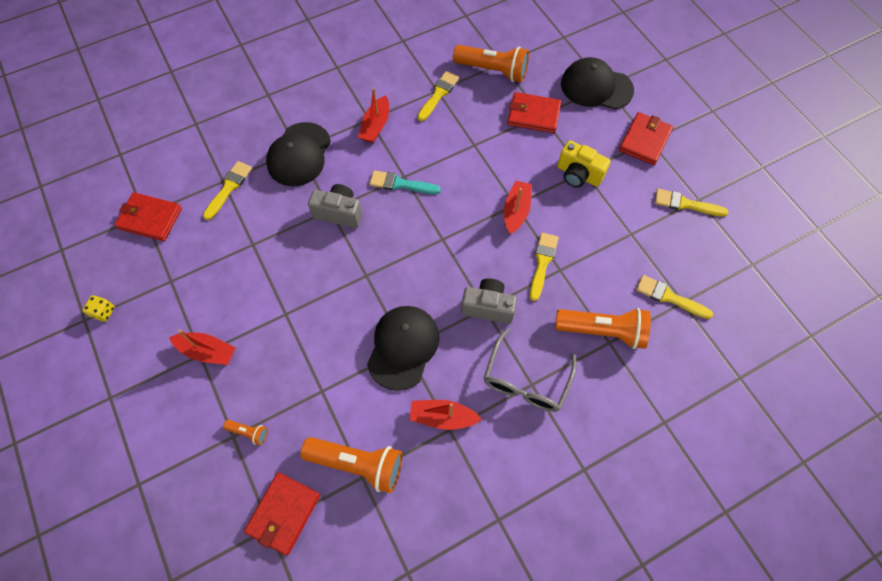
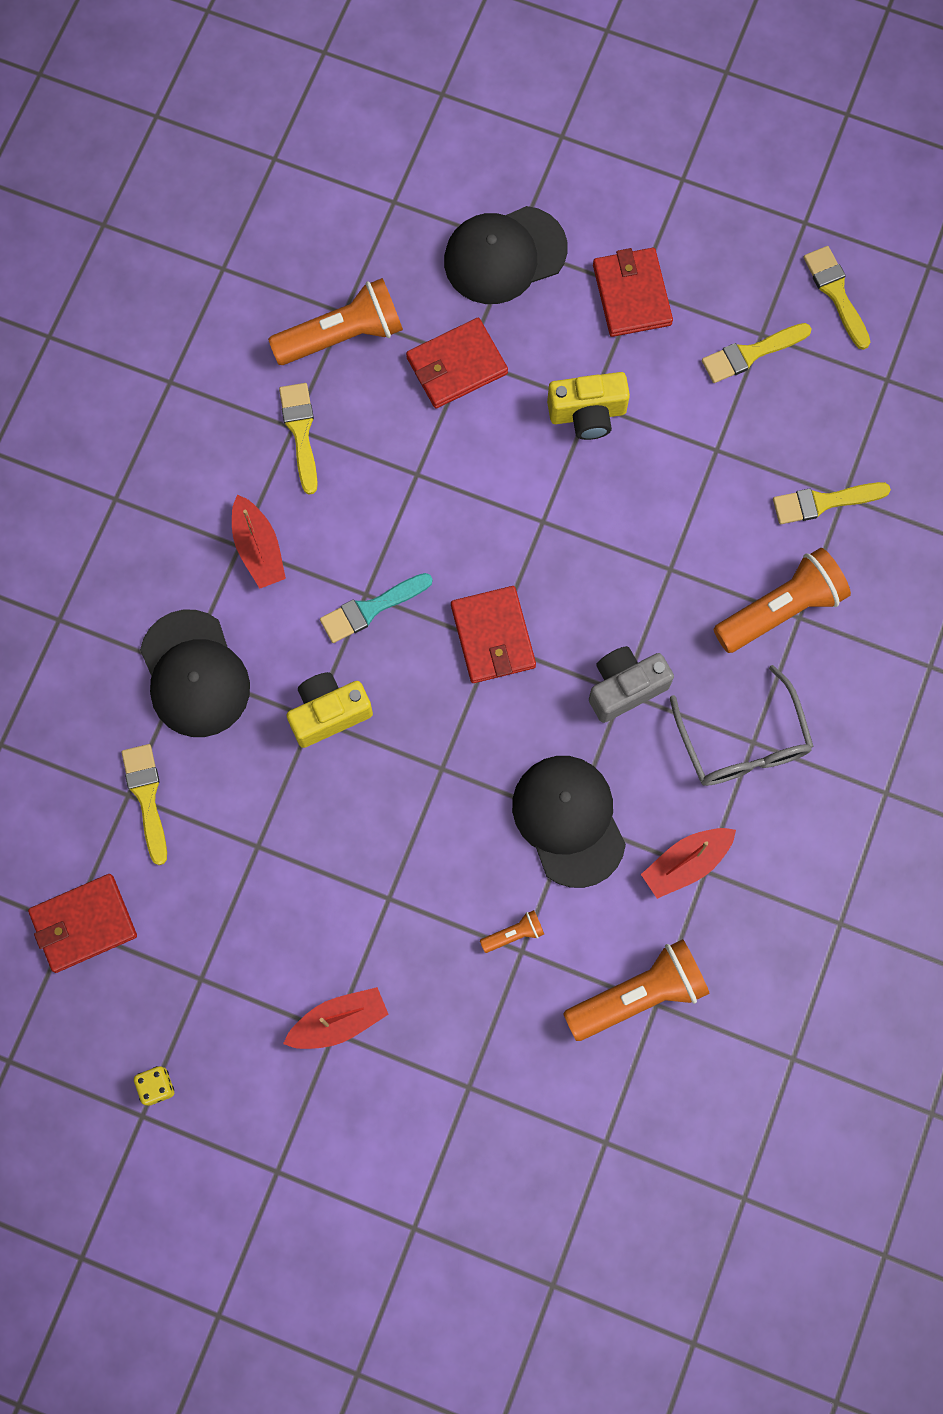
camera: 40 degrees left, 10 degrees up
(248, 432) = (482, 1067): orange flashlight -> orange flashlight (514, 934)
(283, 513) = (607, 1115): red wallet -> red wallet (493, 636)
(339, 213) = (328, 713): grey camera -> yellow camera
(516, 211) = (552, 529): red boat -> none
(542, 262) = (642, 576): yellow brush -> yellow brush (836, 293)

